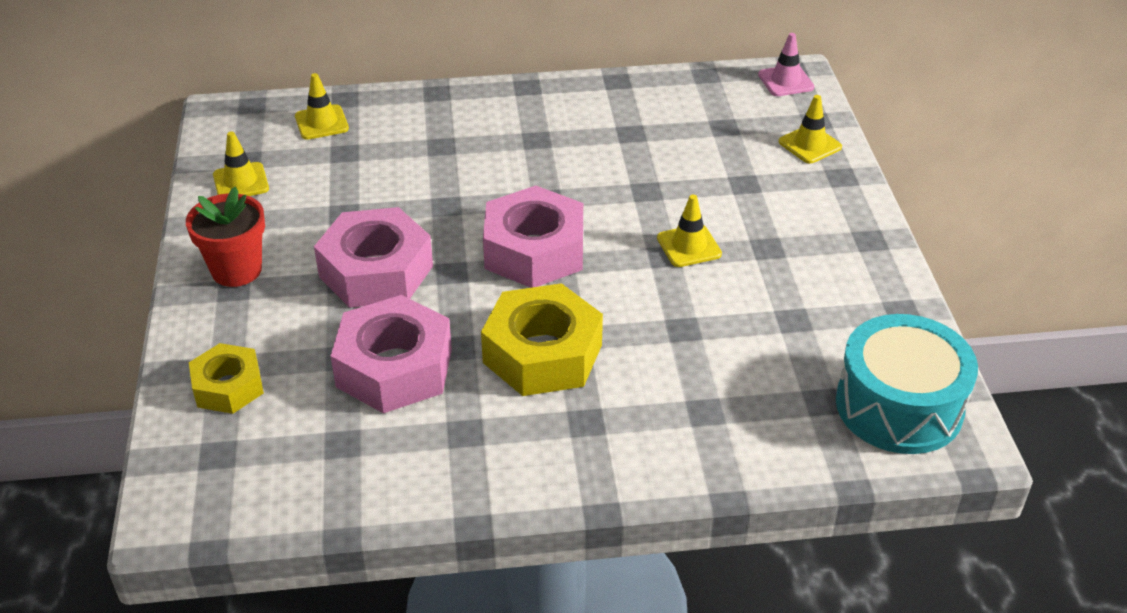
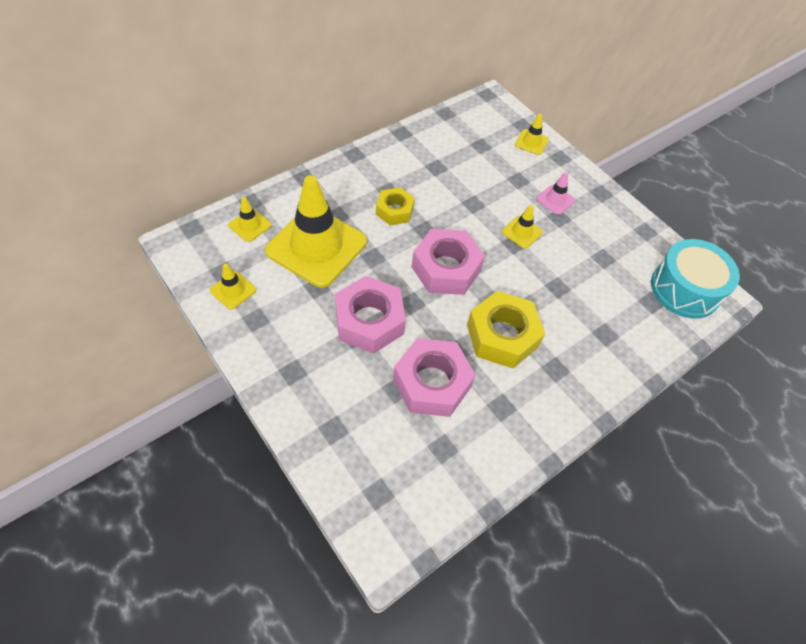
camera: 35 degrees left, 15 degrees up
(228, 387) = (347, 443): yellow nut -> yellow nut (394, 211)
(236, 270) = (284, 357): red flower pot -> none
(383, 170) = (316, 246): none -> yellow traffic cone
(785, 81) = (489, 104): pink traffic cone -> pink traffic cone (555, 200)

